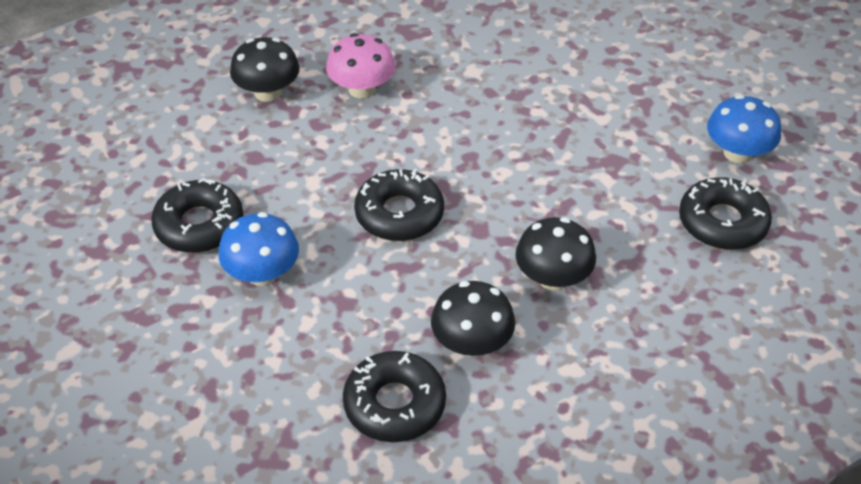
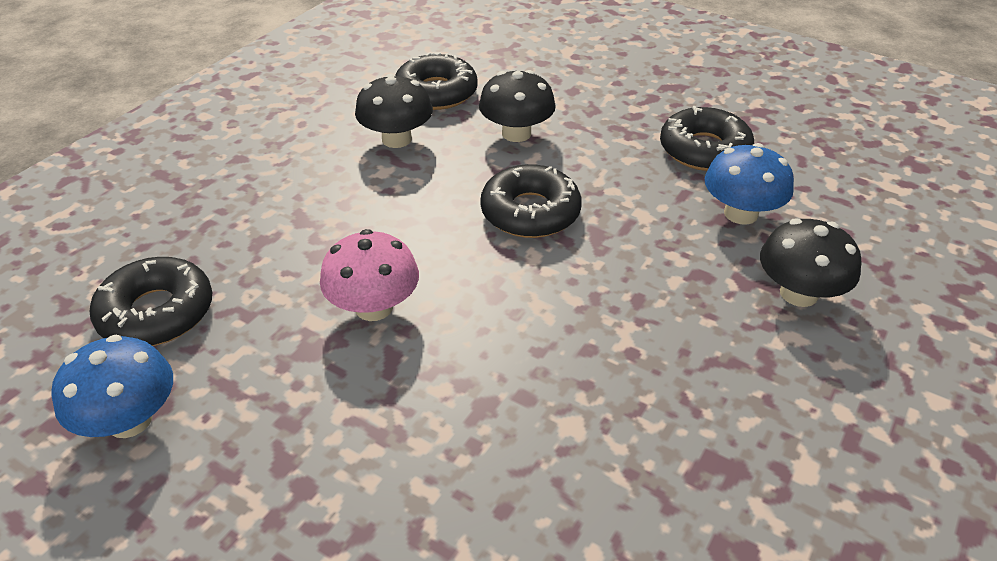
camera: 155 degrees right, 5 degrees down
(262, 273) = (611, 134): blue mushroom -> blue mushroom (740, 213)
(362, 89) = (694, 338): pink mushroom -> pink mushroom (374, 307)
(553, 278) = (343, 203): black mushroom -> black mushroom (516, 133)

